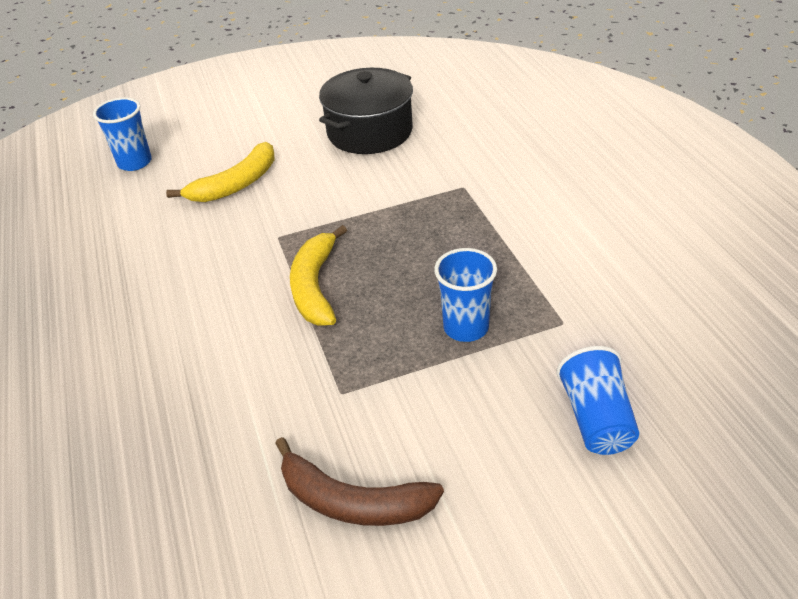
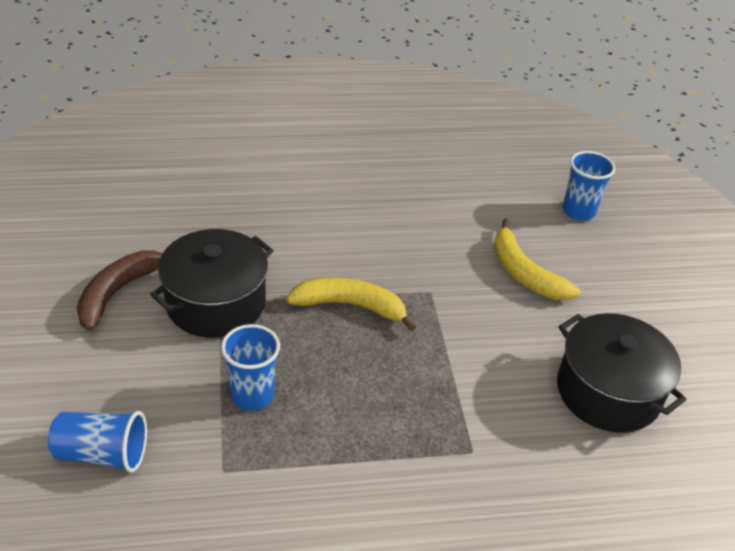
camera: 95 degrees right, 0 degrees up
(343, 395) = (216, 303): none -> black pot

